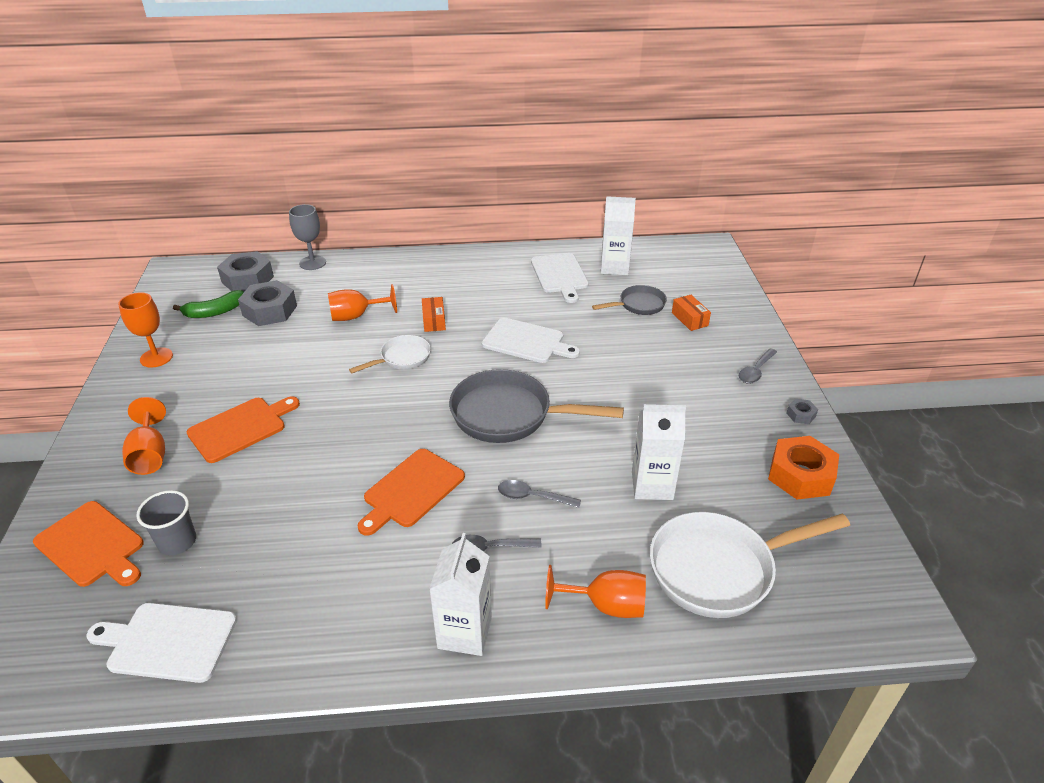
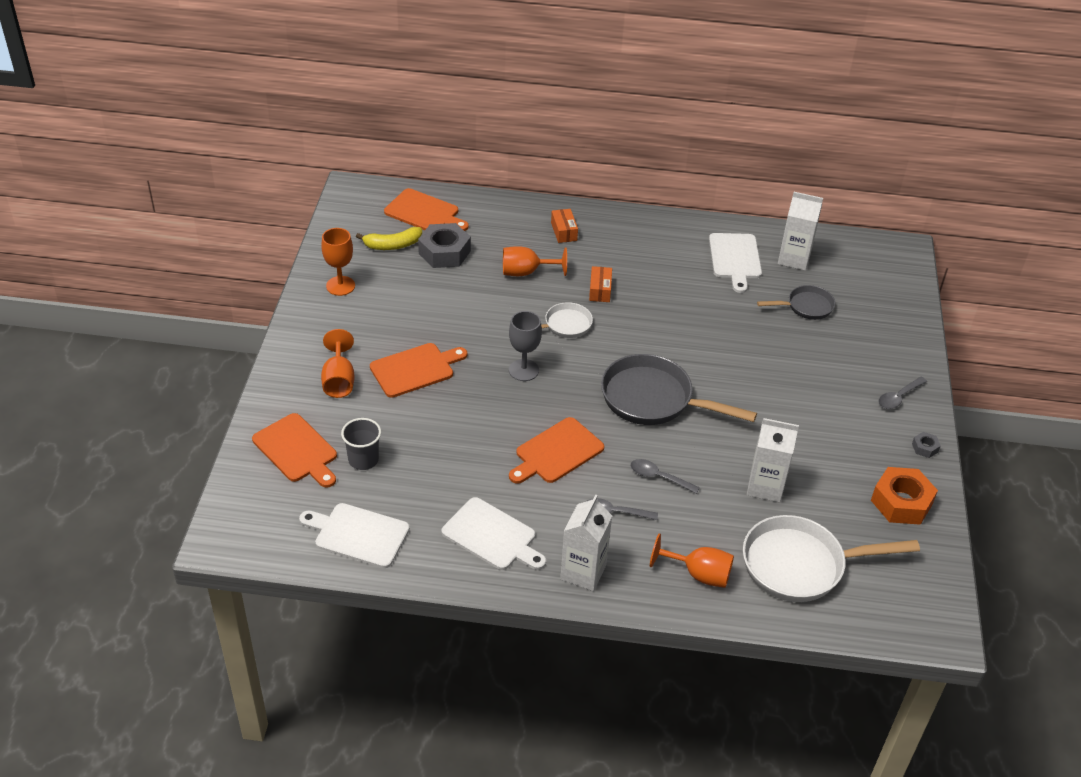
camera: 10 degrees right, 5 degrees up
(215, 312) = (393, 245): green banana -> yellow banana
(247, 279) = (424, 213): grey nut -> orange cutting board
(312, 263) = (488, 203): grey goblet -> grey goblet (523, 370)
(526, 342) = (685, 328): white cutting board -> white cutting board (492, 536)
(689, 319) = (853, 331): orange box -> orange box (564, 231)

